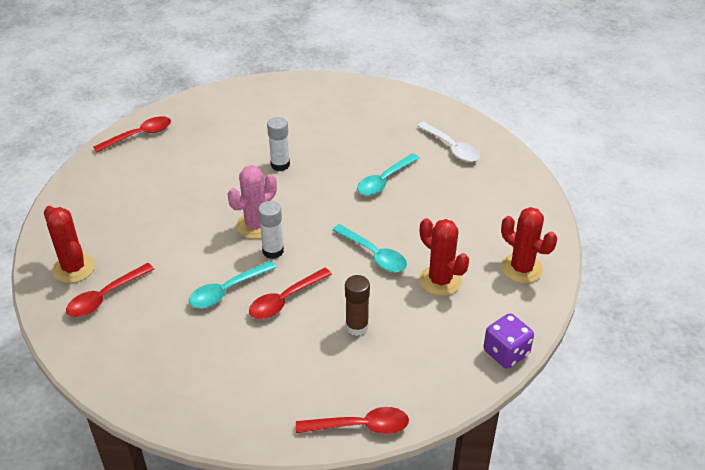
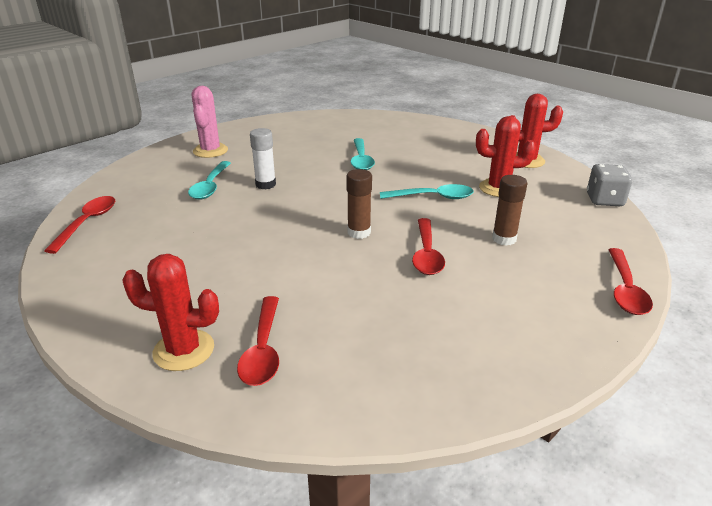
camera: 45 degrees left, 10 degrees down
(227, 291) = (371, 275): turquoise spoon -> turquoise spoon (210, 186)
(256, 225) = (315, 225): pink cactus -> pink cactus (210, 151)
(273, 251) = (359, 232): white glue stick -> brown glue stick
(360, 426) = (625, 290): red spoon -> red spoon turned 150 degrees clockwise
(452, 148) = (371, 128): white spoon -> none
(506, 353) = (604, 200): purple dice -> grey dice

